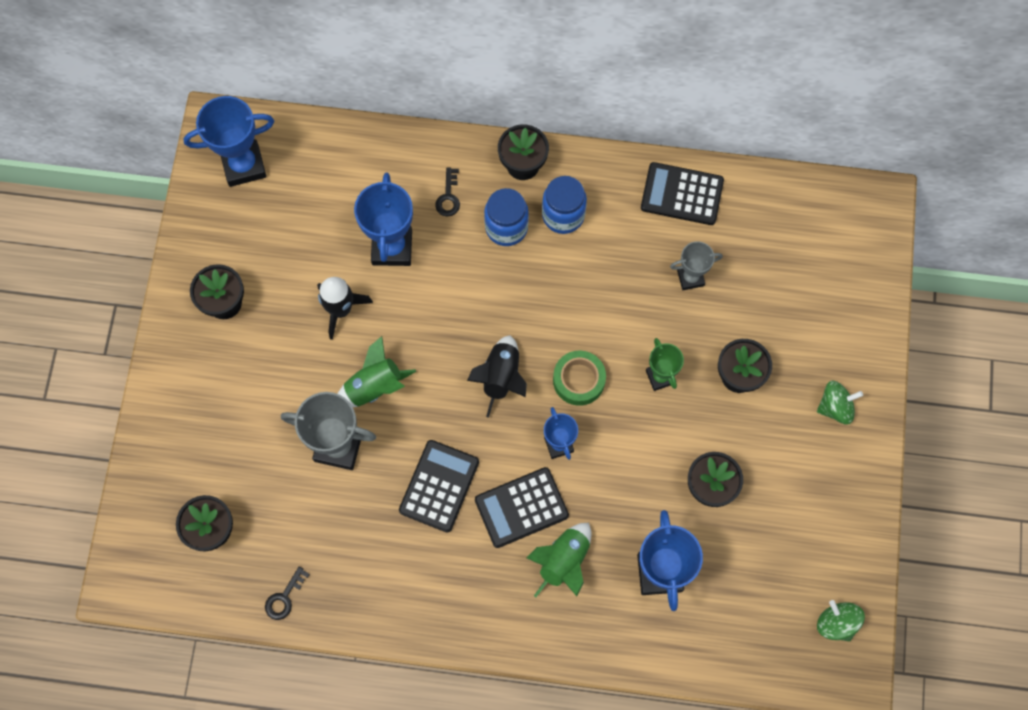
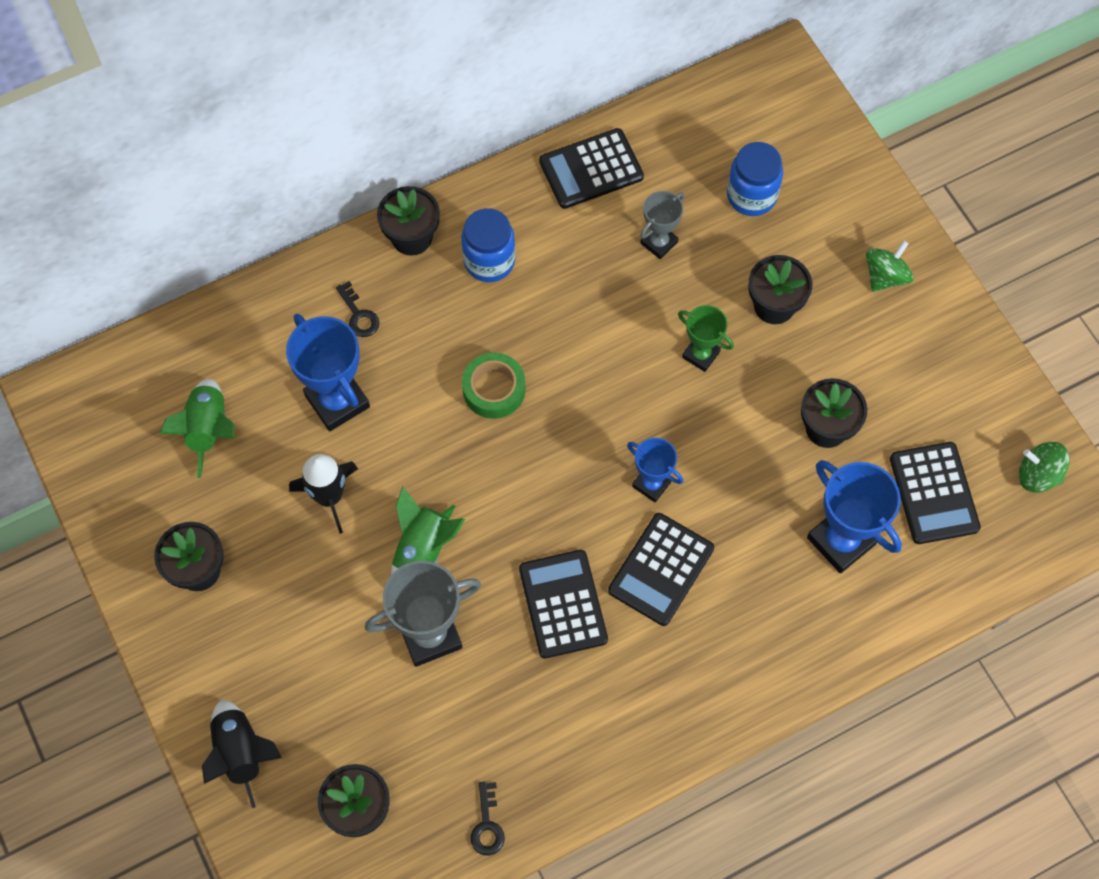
camera: 35 degrees left, 5 degrees down
(244, 165) = (115, 418): blue trophy -> none
(501, 377) = (545, 457): black rocket -> black rocket (241, 752)
(506, 227) = (441, 308): blue jar -> blue jar (751, 196)
(564, 561) = (741, 593): green rocket -> green rocket (208, 429)
(579, 380) = (624, 409): green tape -> green tape (494, 389)
(751, 585) = (934, 493): none -> black calculator

